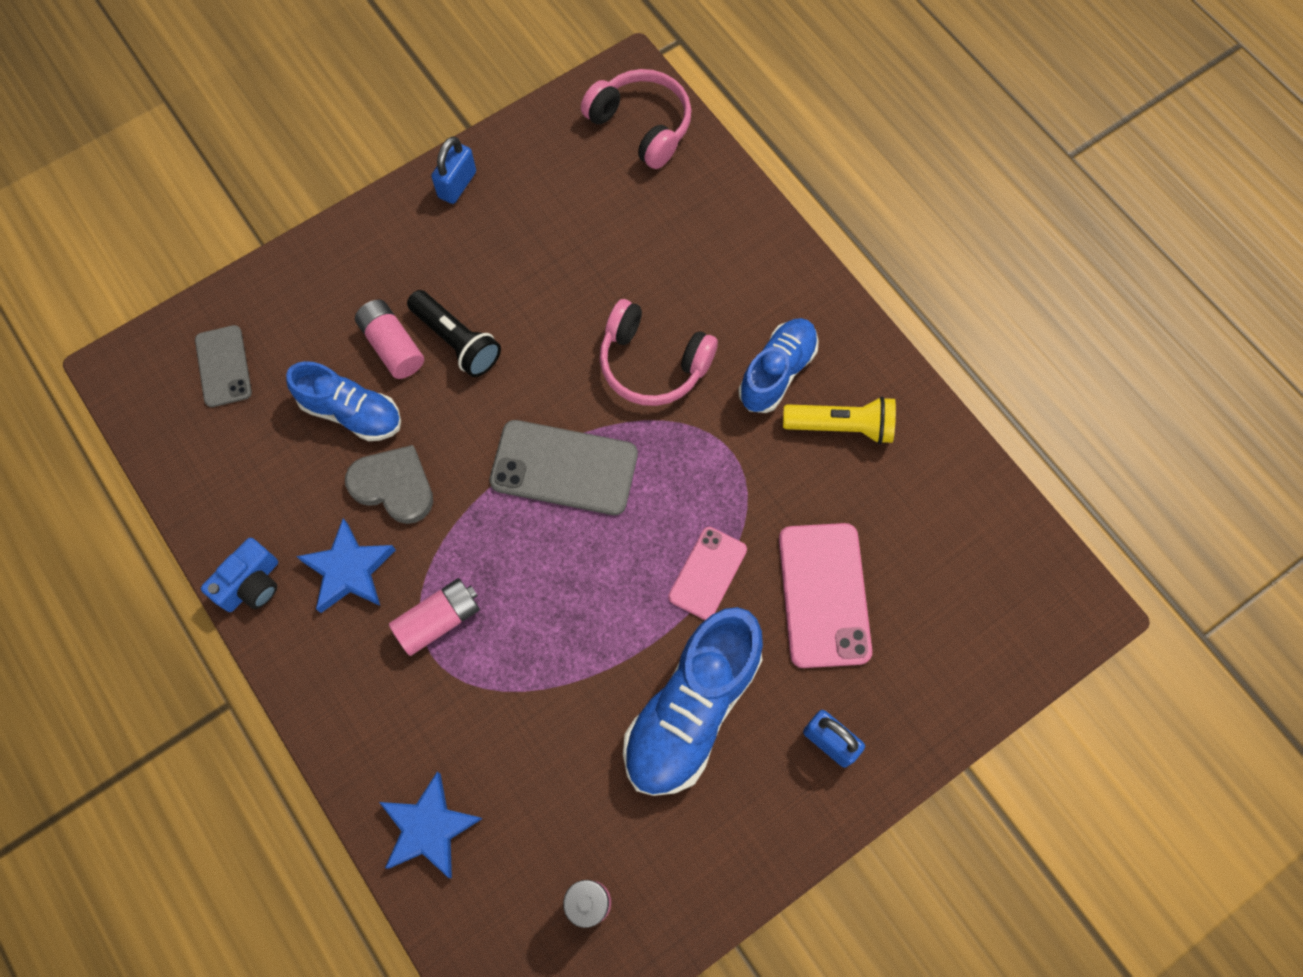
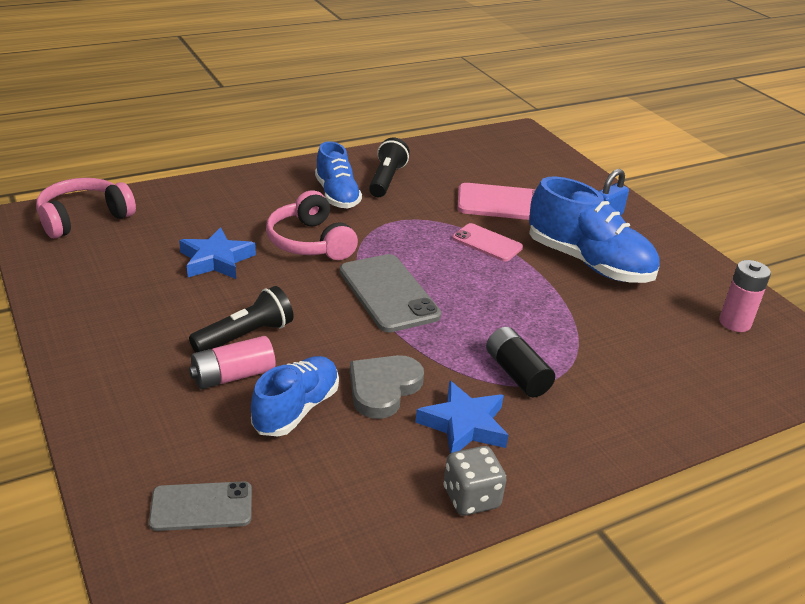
camera: 85 degrees left, 35 degrees down
(251, 584) = (471, 498): blue camera -> grey dice
(429, 827) = (697, 396): blue star -> blue star (216, 260)
(438, 620) = (517, 374): pink battery -> black battery
(457, 184) = (73, 318): blue padlock -> none
(564, 467) = (388, 293): grey phone -> grey phone turned 45 degrees counterclockwise
(652, 364) = (310, 242): pink headphones -> pink headphones turned 120 degrees clockwise
(777, 372) = (337, 195): blue shoe -> blue shoe turned 150 degrees counterclockwise
(842, 426) = (386, 180): yellow flashlight -> black flashlight

